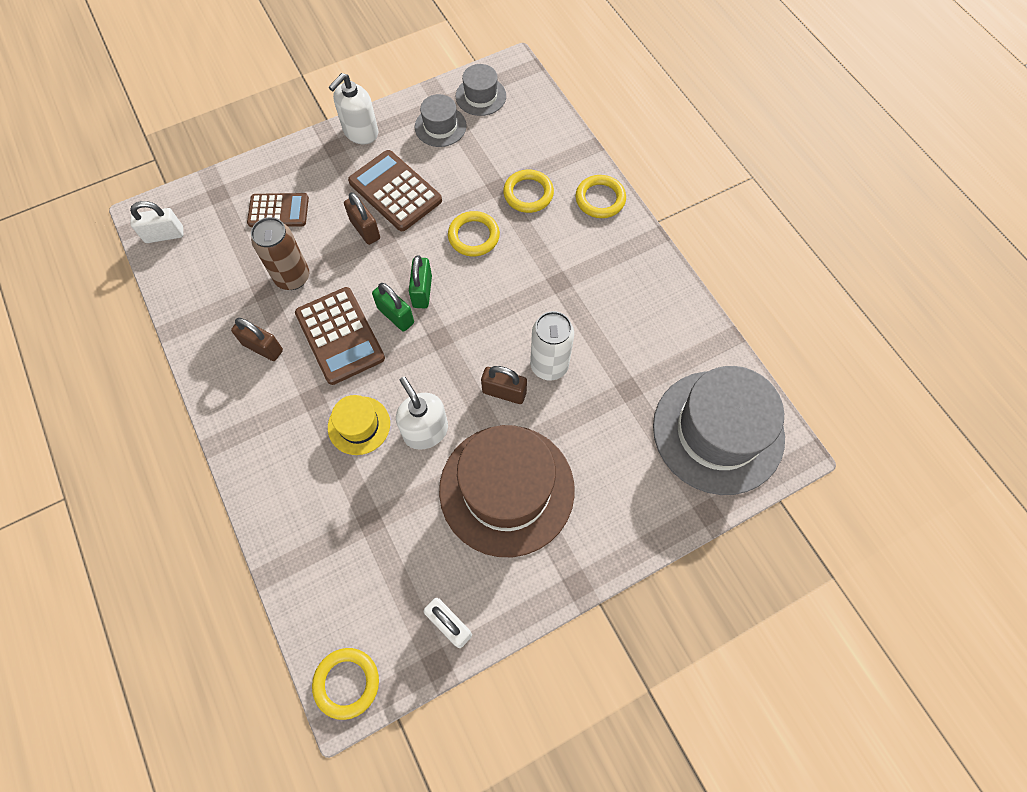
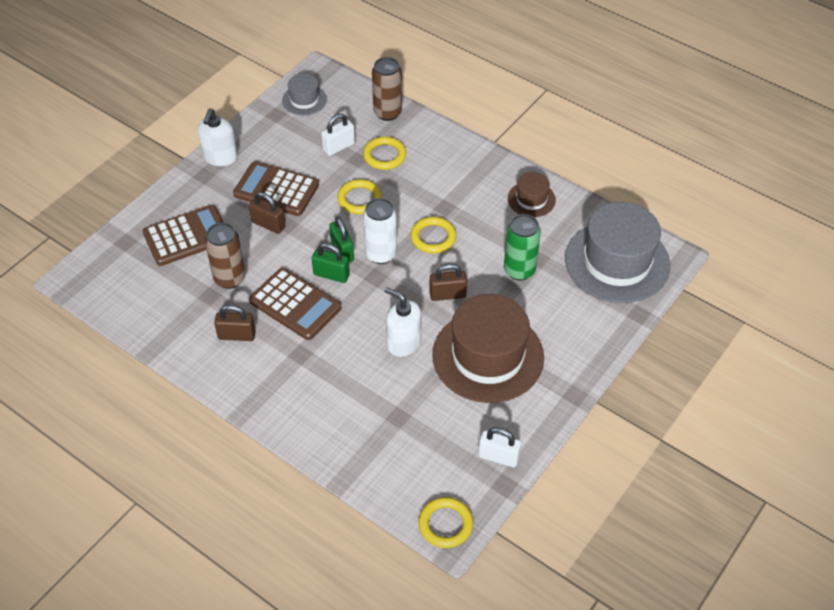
camera: 25 degrees left, 15 degrees down
(164, 235) = (98, 287): white padlock -> white padlock (339, 147)
(278, 211) = (187, 236): brown calculator -> brown calculator, size x1.50
(359, 425) = (349, 358): yellow hat -> none
(440, 126) = (284, 132): grey hat -> none
(549, 365) = (470, 265): white can -> white can (381, 254)
(559, 143) = (387, 113): none -> brown can
(599, 395) = (519, 270): none -> green can
(600, 199) = (442, 141): yellow ring -> yellow ring (433, 237)
(660, 310) = (531, 199): none -> brown hat

